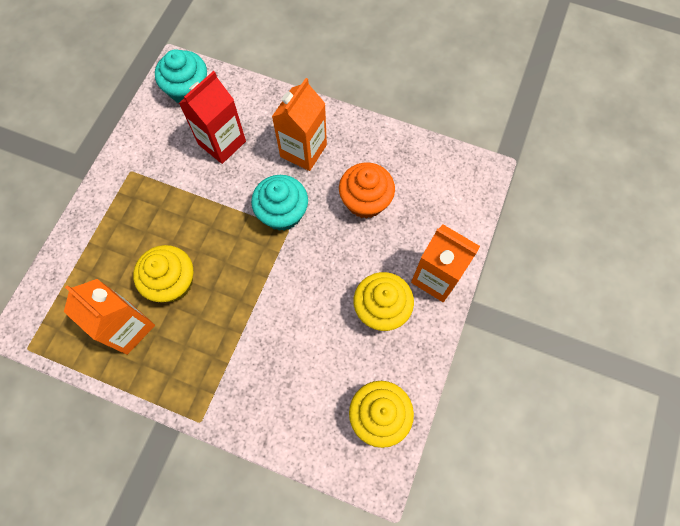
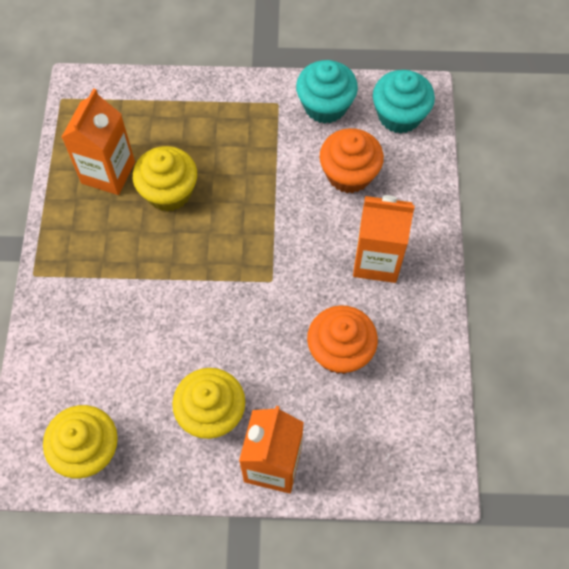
camera: 70 degrees right, 5 degrees down
(222, 143) = (349, 174): red carton -> orange cupcake
(282, 213) = (288, 267): turquoise cupcake -> turquoise cupcake (325, 106)

